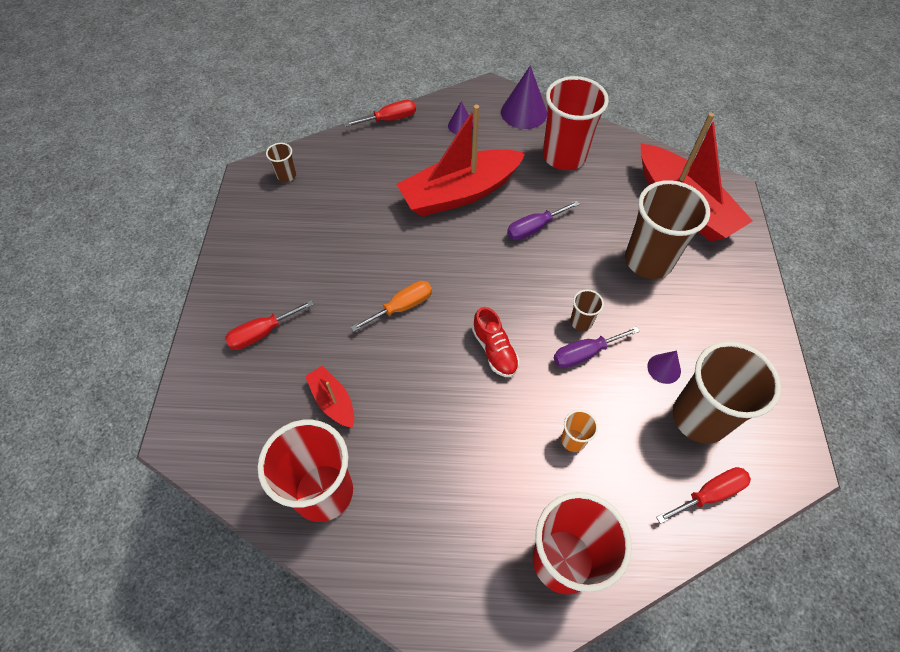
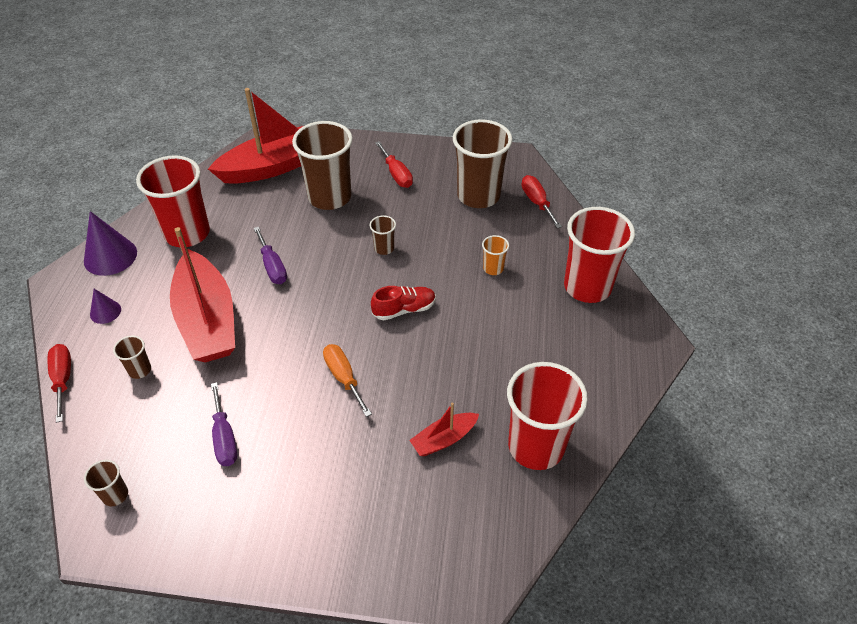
camera: 85 degrees left, 10 degrees down
(262, 333) = (353, 510): red screwdriver -> red screwdriver (396, 174)
(401, 161) = (140, 370): none -> brown cup
(584, 354) = (416, 250): purple screwdriver -> purple screwdriver (224, 438)
(664, 368) = (435, 207): purple cone -> none

